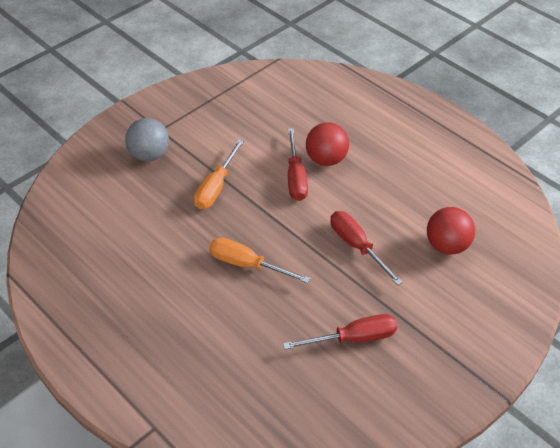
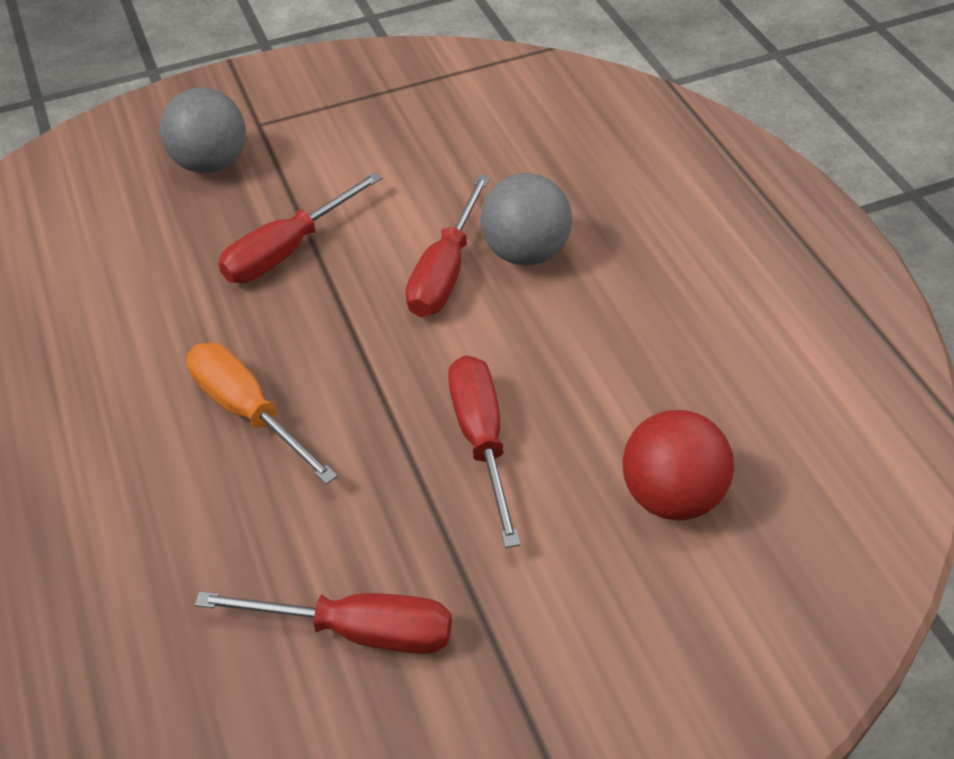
camera: 25 degrees right, 0 degrees up
(216, 187) = (288, 250): orange screwdriver -> red screwdriver
(326, 159) = (526, 253): red ball -> grey ball

